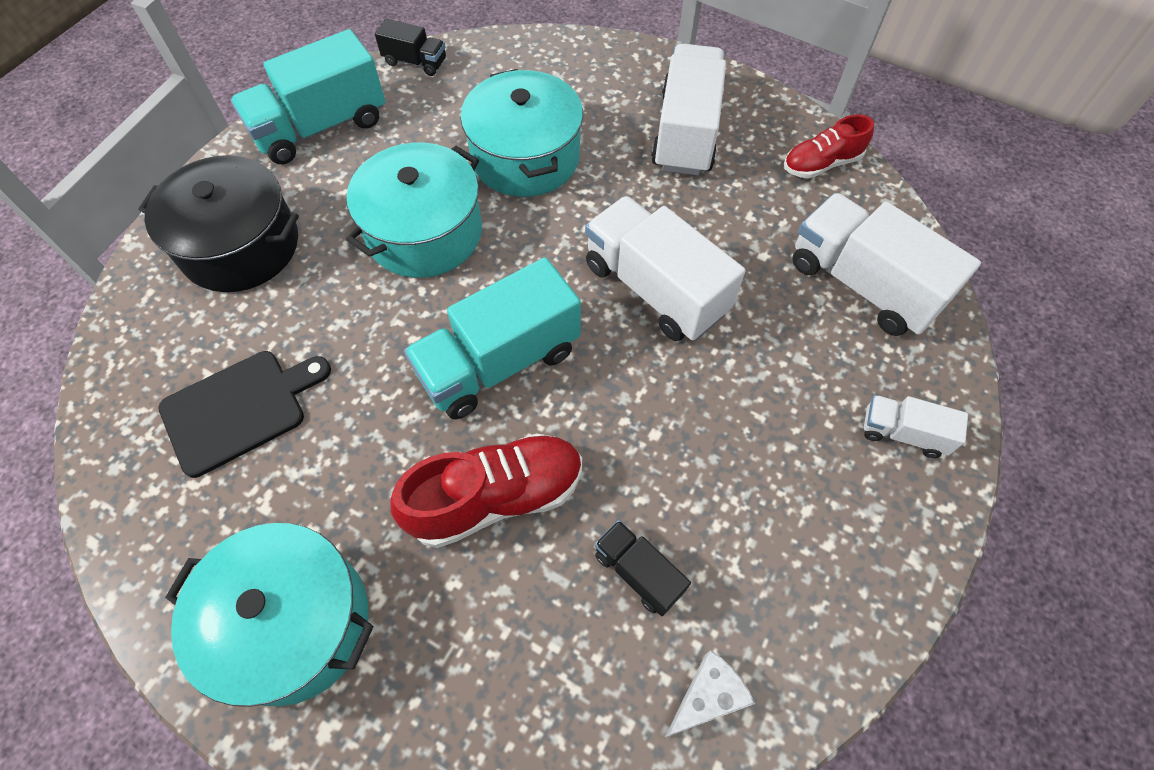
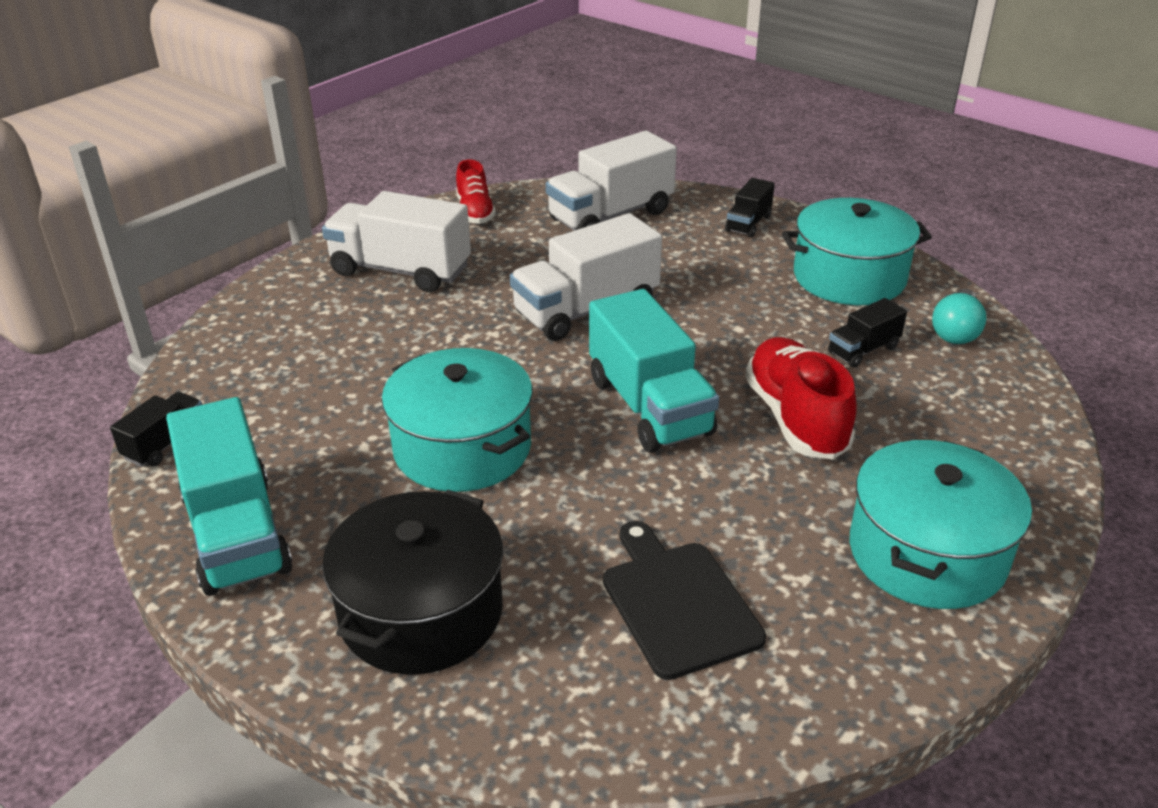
camera: 80 degrees left, 25 degrees down
(525, 157) = (382, 369): turquoise pot -> turquoise pot (849, 277)
(707, 696) = (956, 331): white cheese -> turquoise light bulb
(902, 433) = (748, 223): white truck -> black truck

